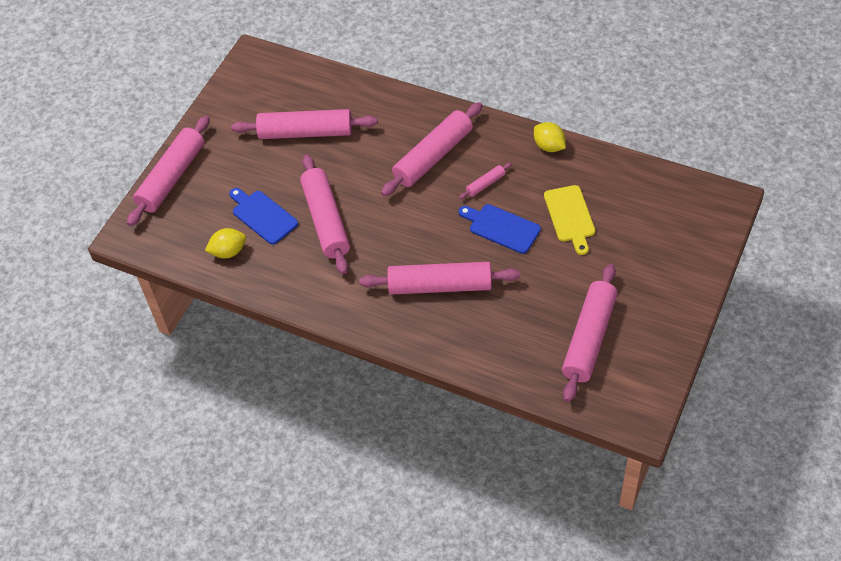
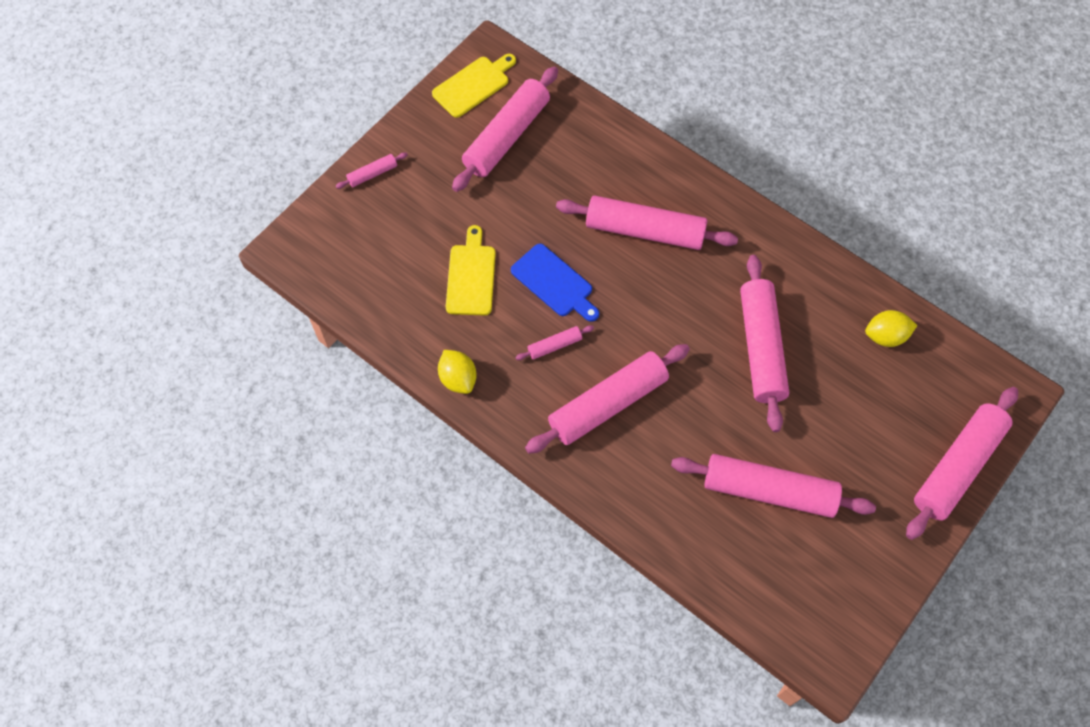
camera: 170 degrees left, 10 degrees up
(262, 216) = (839, 375): blue cutting board -> none
(641, 381) = (473, 85): none -> yellow cutting board
(691, 276) = (372, 174): none -> pink rolling pin

